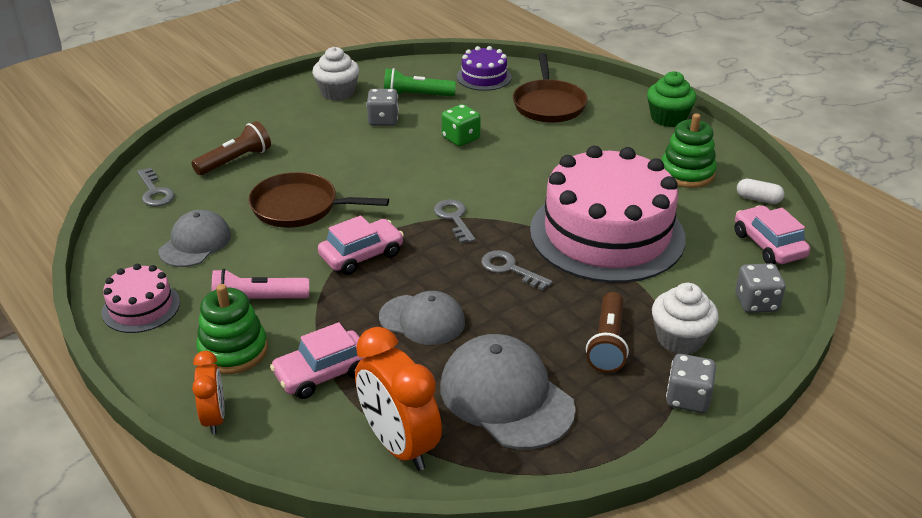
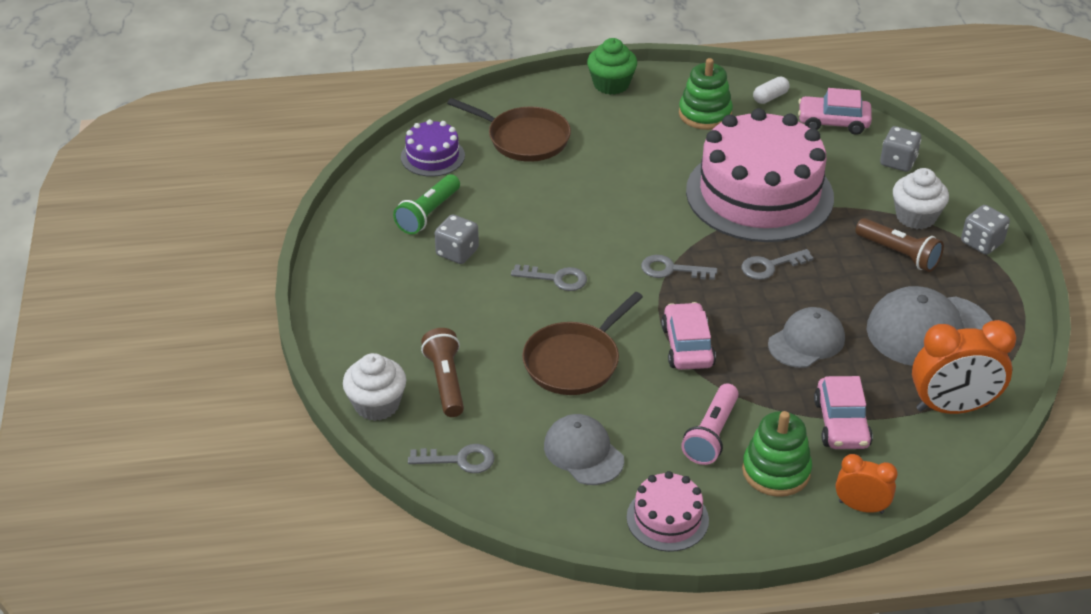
camera: 60 degrees left, 5 degrees up
(337, 92) = (367, 264): white cupcake -> white cupcake (377, 404)
(391, 169) = (556, 278): none -> grey key
(461, 138) = (538, 215): green dice -> none

